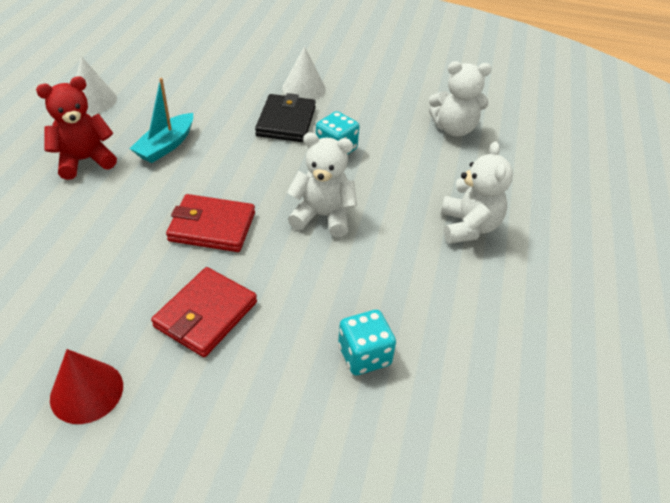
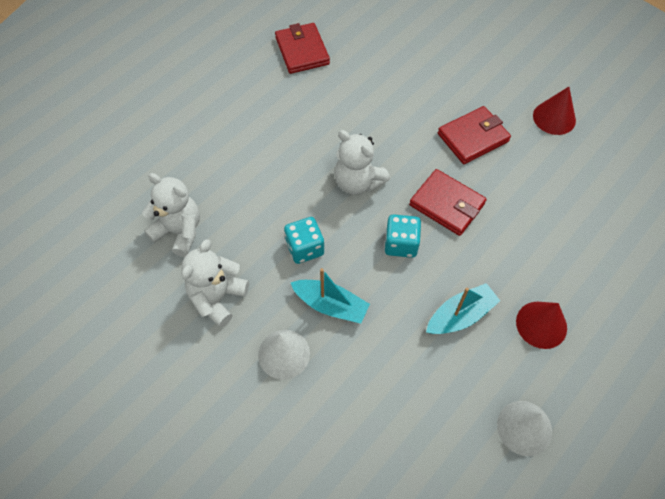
camera: 150 degrees left, 15 degrees up
(84, 160) = (541, 324): red teddy bear -> red cone
(286, 122) = (330, 305): black wallet -> turquoise boat
(364, 355) = (388, 80): turquoise dice -> turquoise dice (401, 244)
(468, 227) = (257, 133): white teddy bear -> white teddy bear (217, 298)
(514, 353) = (302, 51): none -> red wallet

